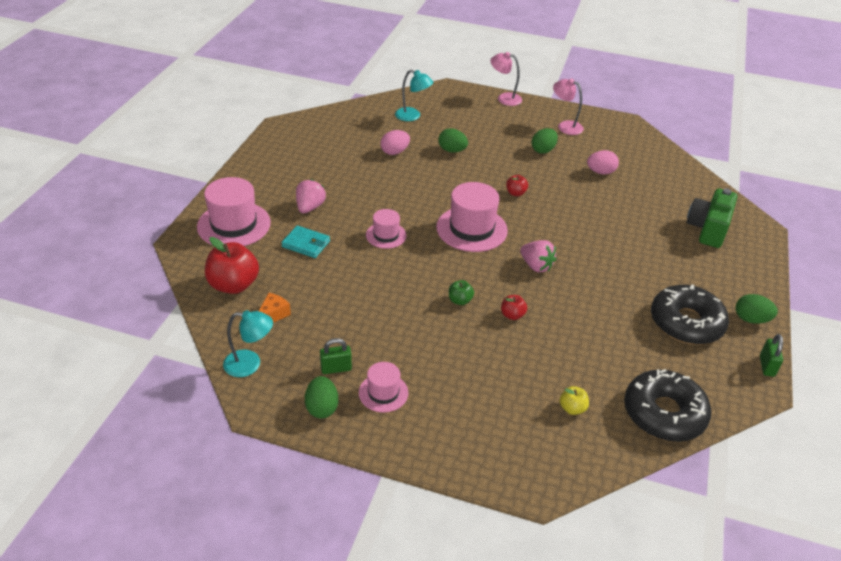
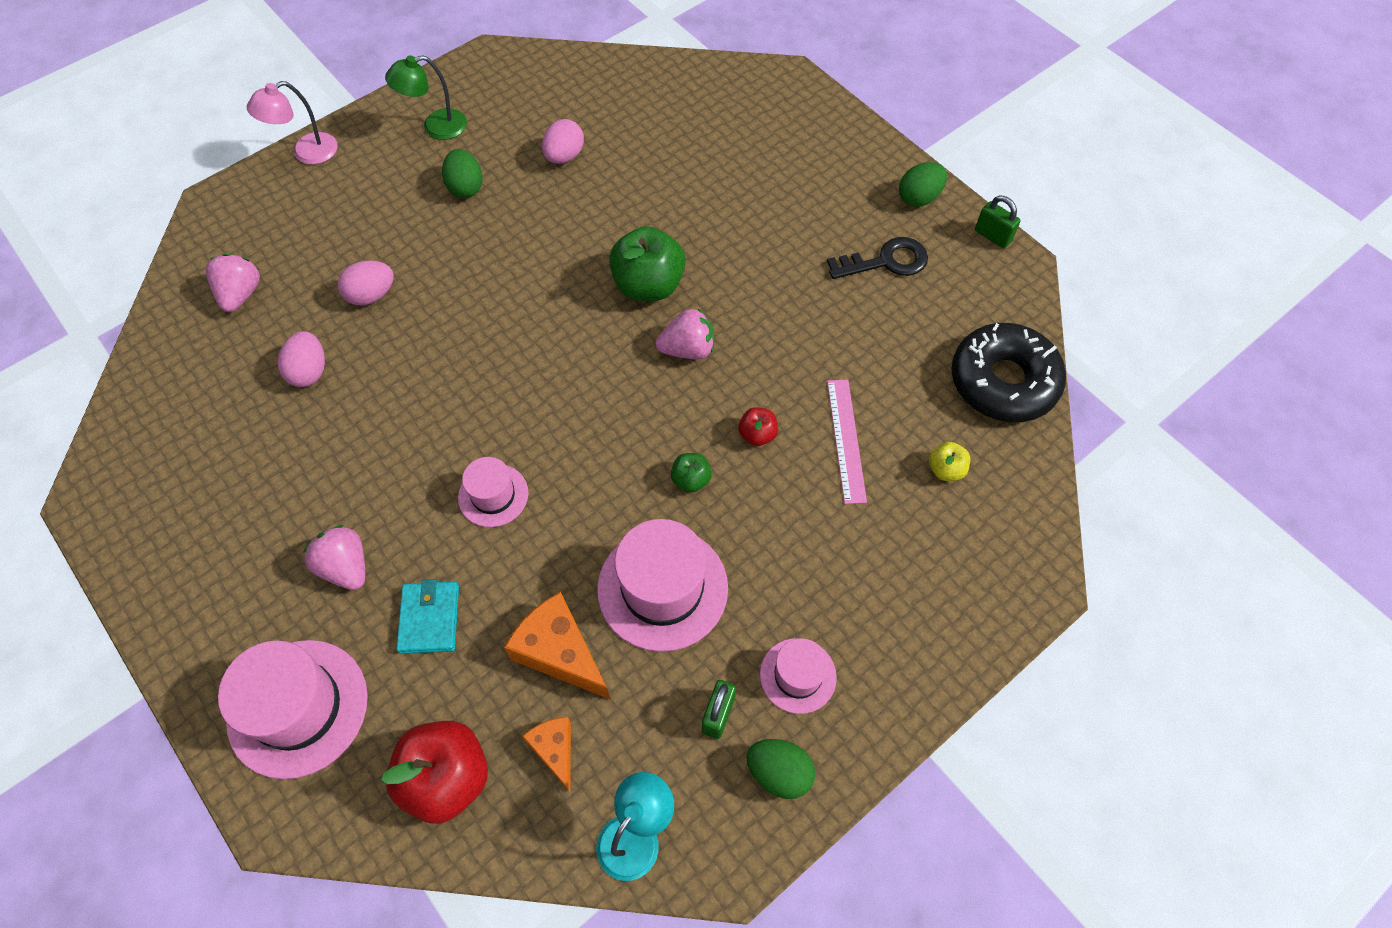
camera: 55 degrees left, 20 degrees up
(306, 244) = (429, 619): turquoise wallet -> turquoise wallet turned 60 degrees counterclockwise
(323, 295) = (560, 653): none -> orange cheese
(412, 116) = (241, 294): turquoise lamp -> pink strawberry
(452, 150) = (371, 295): green egg -> pink egg
(471, 229) = (561, 378): pink hat -> pink hat (662, 588)
(515, 193) = (529, 278): red apple -> none
(546, 354) = (846, 440): none -> pink ruler
(558, 235) = (648, 285): none -> green apple
(565, 126) = (436, 127): pink lamp -> green lamp
(686, 323) = (885, 261): black donut -> black key
(708, 229) = (752, 127): green camera -> none

